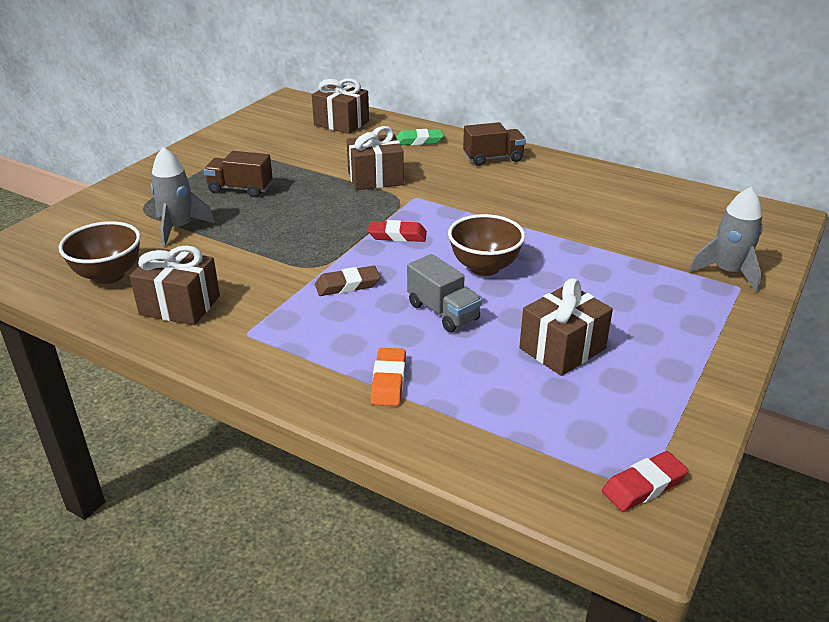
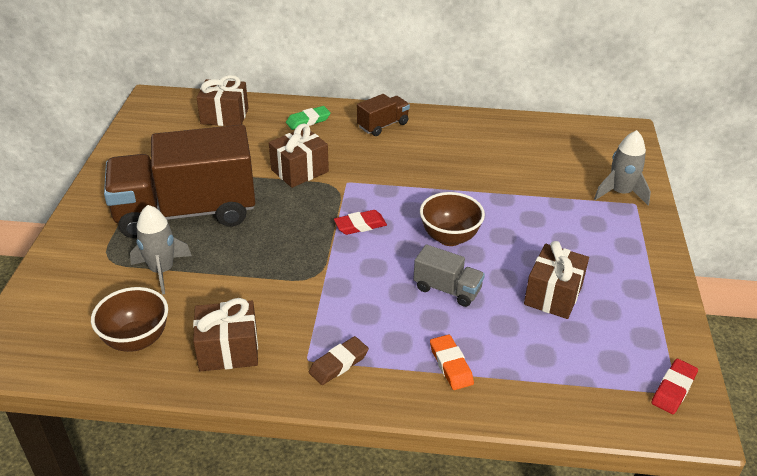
camera: 25 degrees left, 5 degrees up
(240, 189) = (186, 212): brown truck -> brown truck, size x2.33
(347, 285) = (355, 286): brown eraser -> brown eraser (338, 364)

